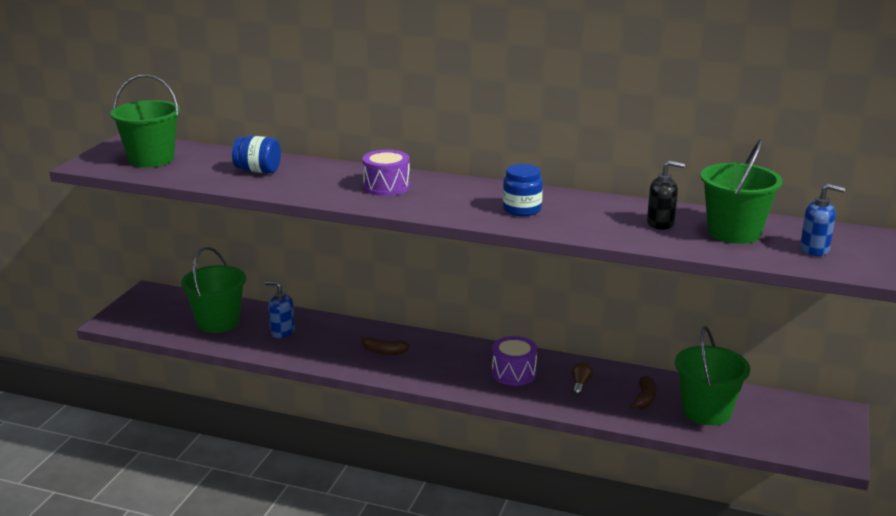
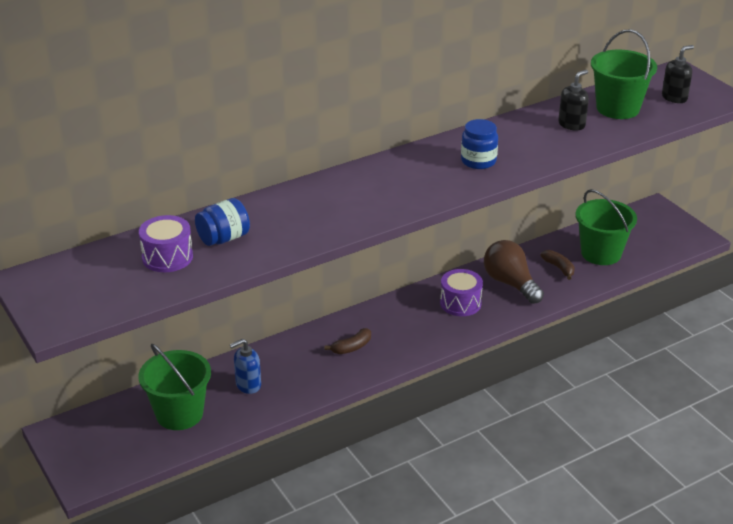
camera: 50 degrees left, 10 degrees up
(151, 159) = (101, 282): green bucket -> none
(386, 187) = (353, 195): purple drum -> purple drum (167, 257)
(580, 385) = (510, 283): brown light bulb -> brown light bulb, size x2.21
(815, 249) = (674, 97): blue soap dispenser -> black soap dispenser

